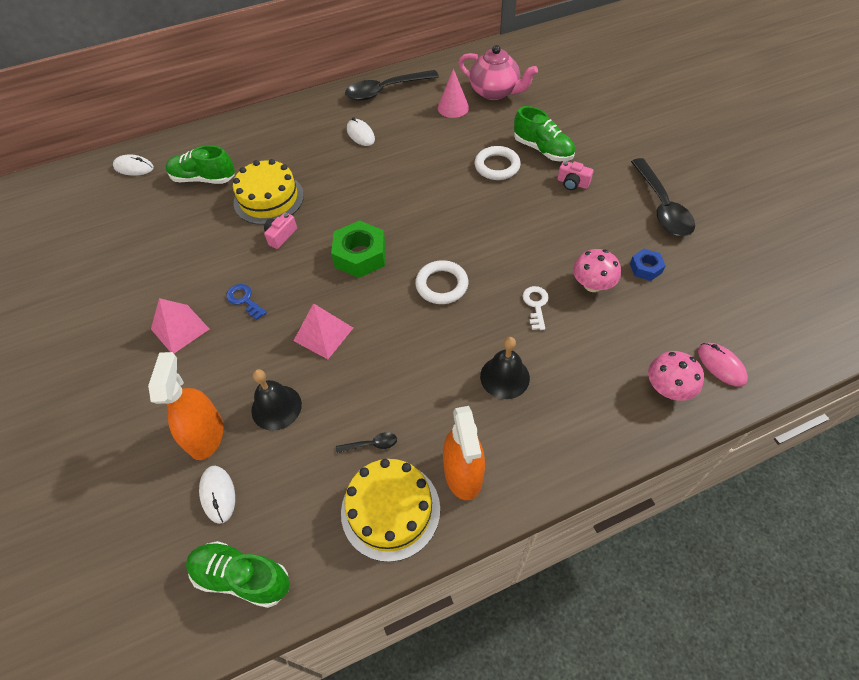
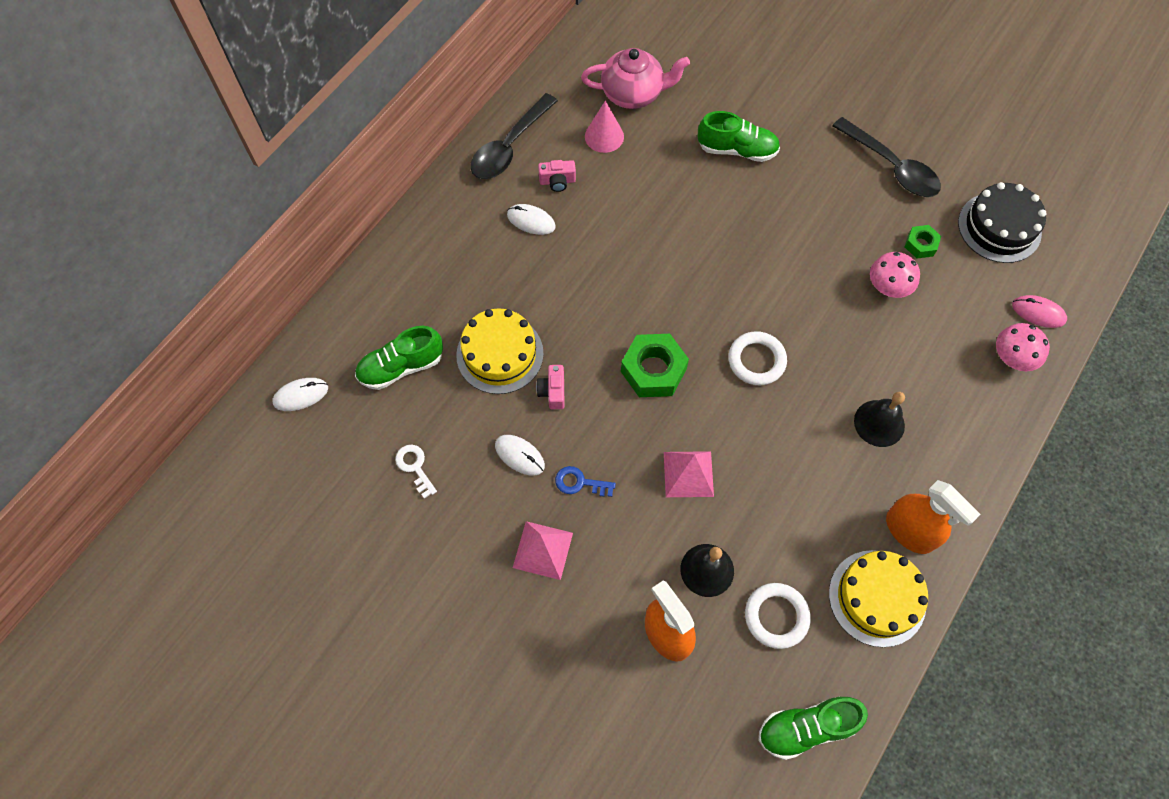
camera: 35 degrees left, 10 degrees up
(218, 494) = (725, 677): white mouse -> white mouse (519, 455)
(371, 444) = (817, 552): black spoon -> none
(497, 166) = (706, 193): white ring -> white ring (776, 616)
(536, 305) = (854, 335): white key -> white key (415, 467)
(572, 183) = (794, 179): pink camera -> pink camera (557, 181)
(645, 268) = (920, 245): blue nut -> green nut
(730, 286) = (999, 227): none -> black cake

